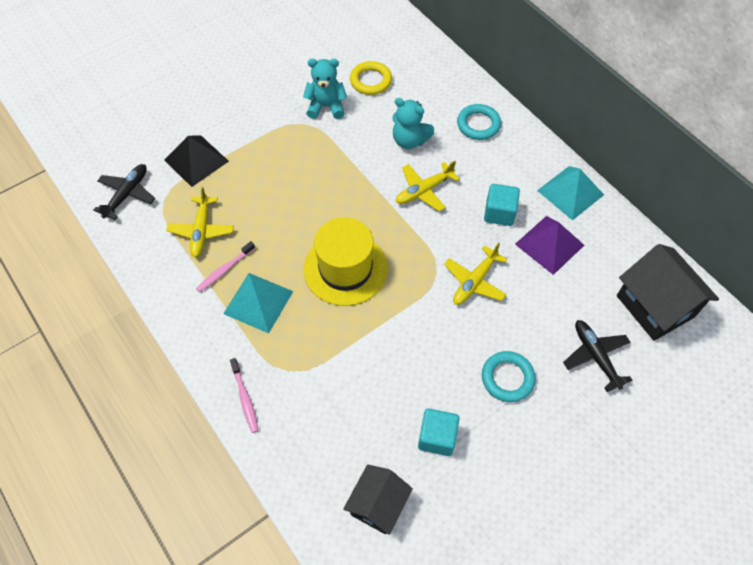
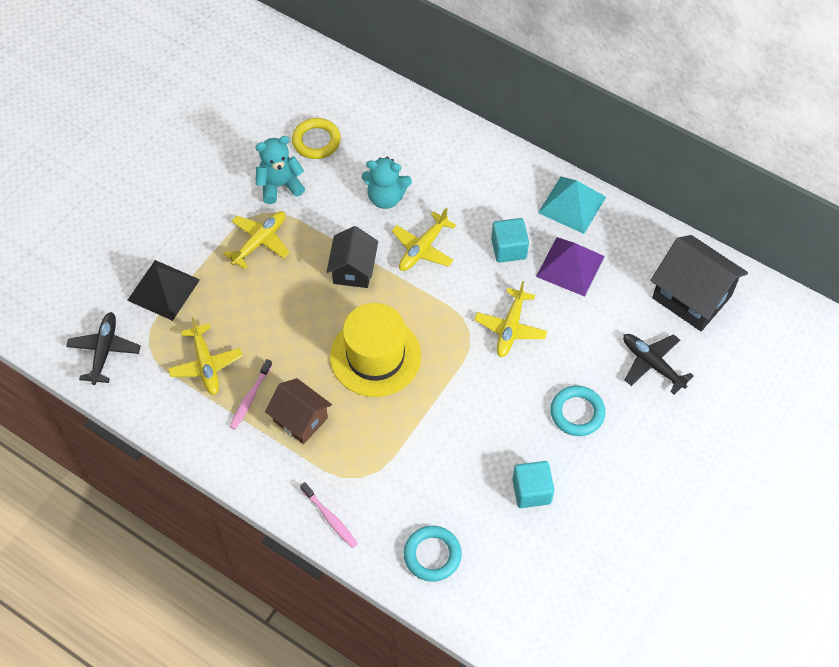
camera: 20 degrees left, 0 degrees up
(258, 302) = (300, 419): turquoise pyramid -> brown house
(290, 145) = (259, 242): none -> yellow plane
(378, 505) = (500, 571): black house -> black house (353, 270)
(478, 124) = (451, 158): turquoise ring -> turquoise ring (432, 555)

